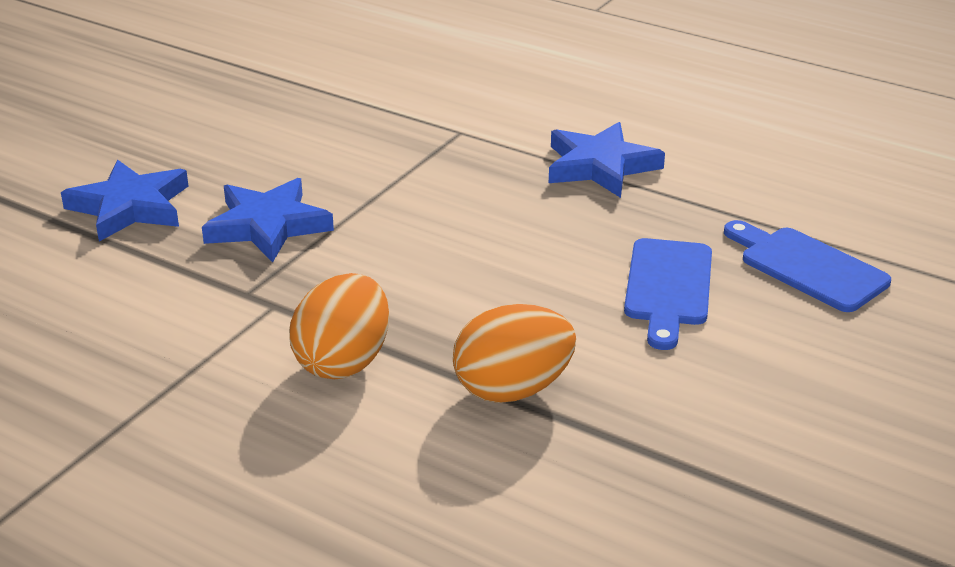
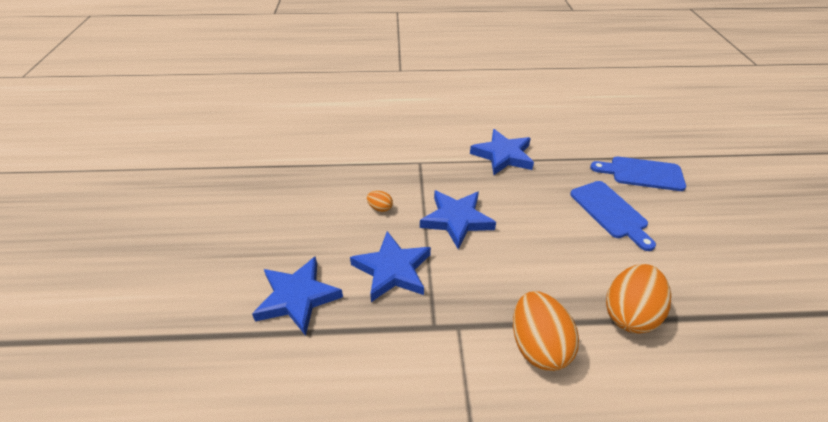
camera: 35 degrees left, 10 degrees up
(335, 161) = (380, 208): none -> orange egg
(419, 210) = (456, 220): none -> blue star

